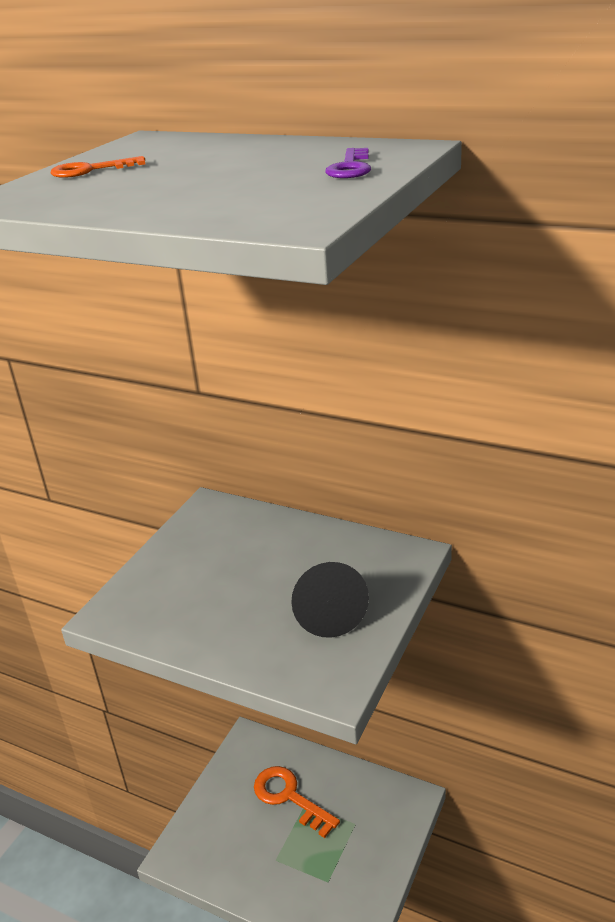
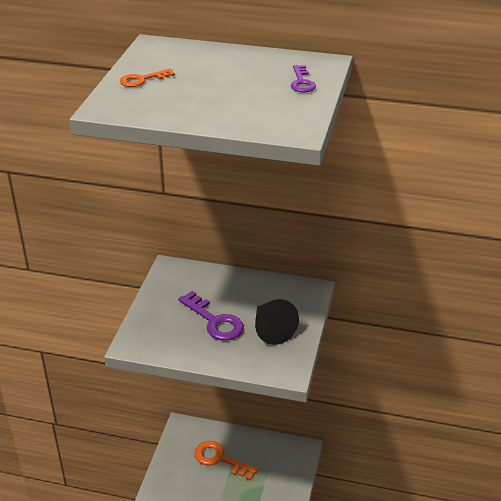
camera: 15 degrees left, 5 degrees up
(244, 590) = (214, 321): none -> purple key

